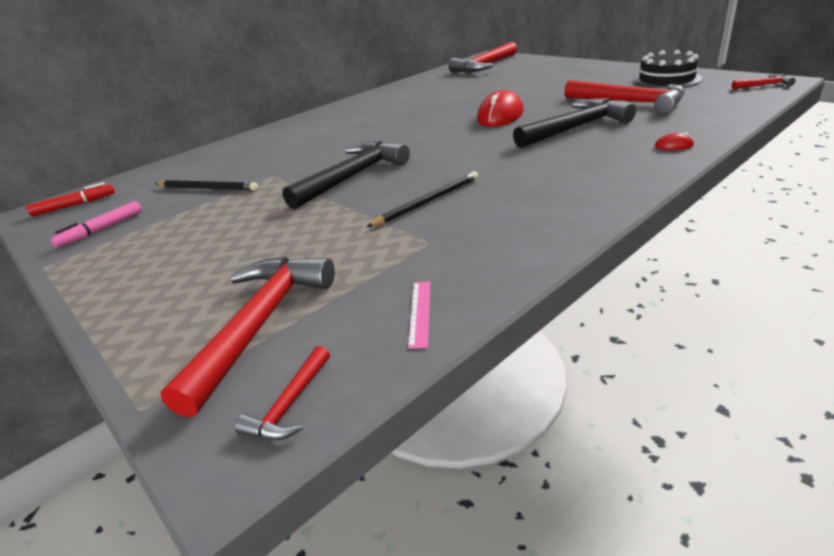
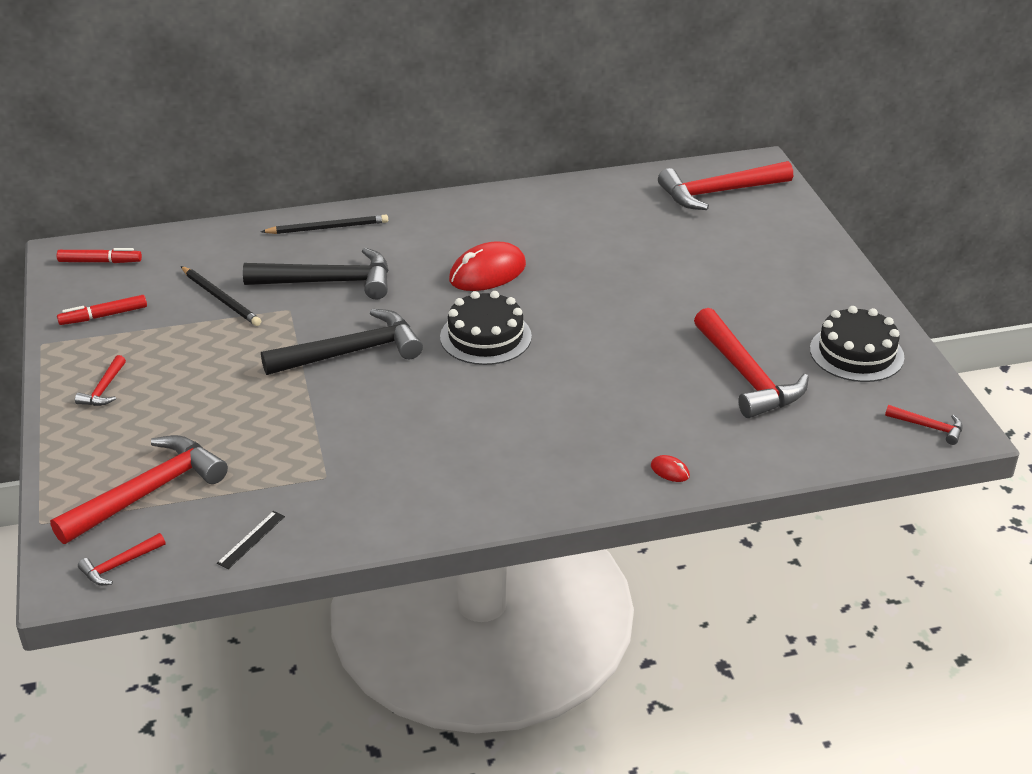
camera: 25 degrees right, 5 degrees up
(101, 230) = (103, 316): pink marker -> red marker
(139, 271) = (104, 389): none -> red hammer
(420, 312) = (251, 539): pink ruler -> black ruler
(428, 202) = (375, 426): black pencil -> black pencil (328, 228)
(441, 140) = (485, 337): none -> black cake
(500, 116) = (592, 323): red mouse -> red mouse (487, 273)
(576, 128) = (630, 390): black hammer -> black hammer (329, 282)

